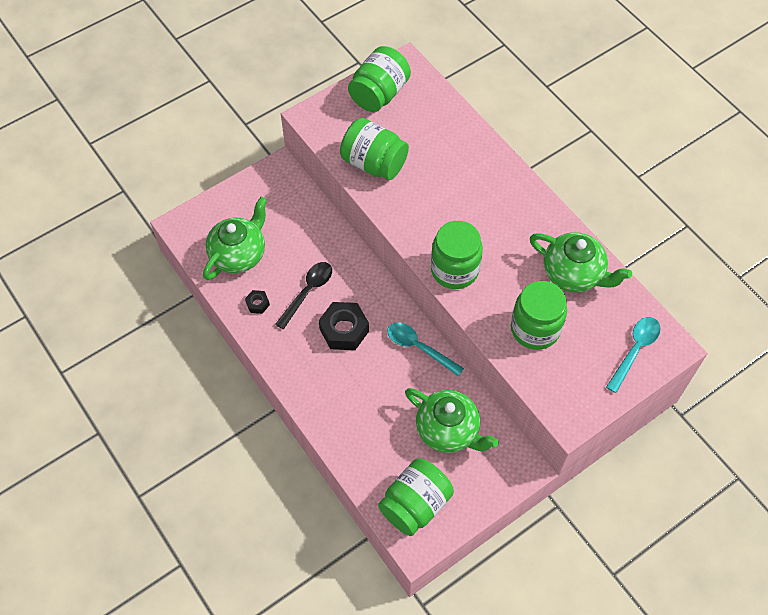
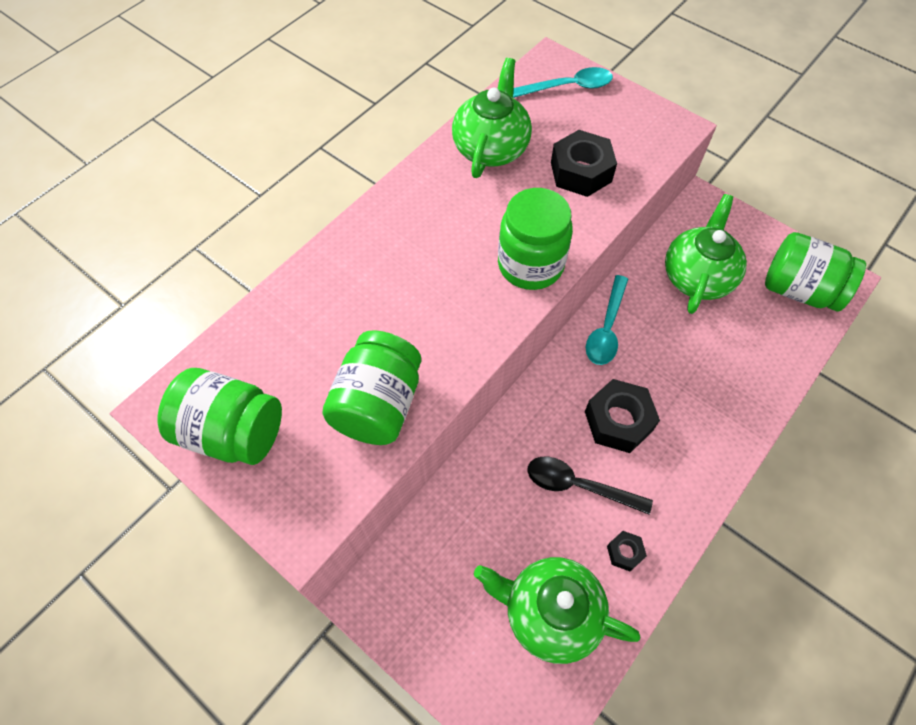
camera: 105 degrees left, 0 degrees up
(535, 329) = (581, 172): green jar -> black nut
(635, 350) = (568, 87): turquoise spoon -> turquoise spoon turned 150 degrees clockwise

